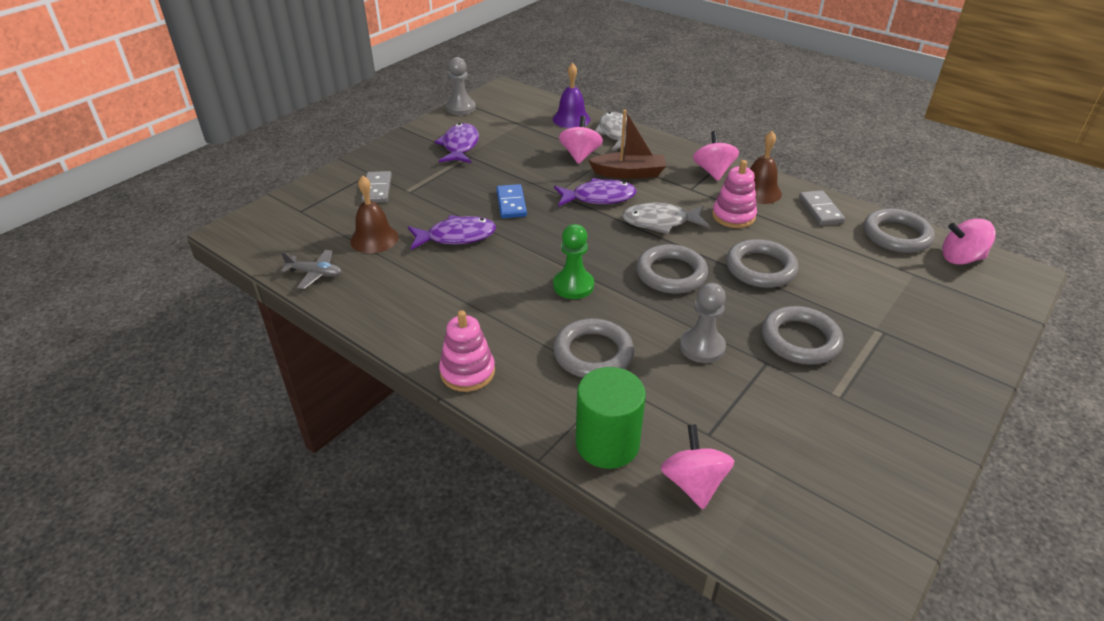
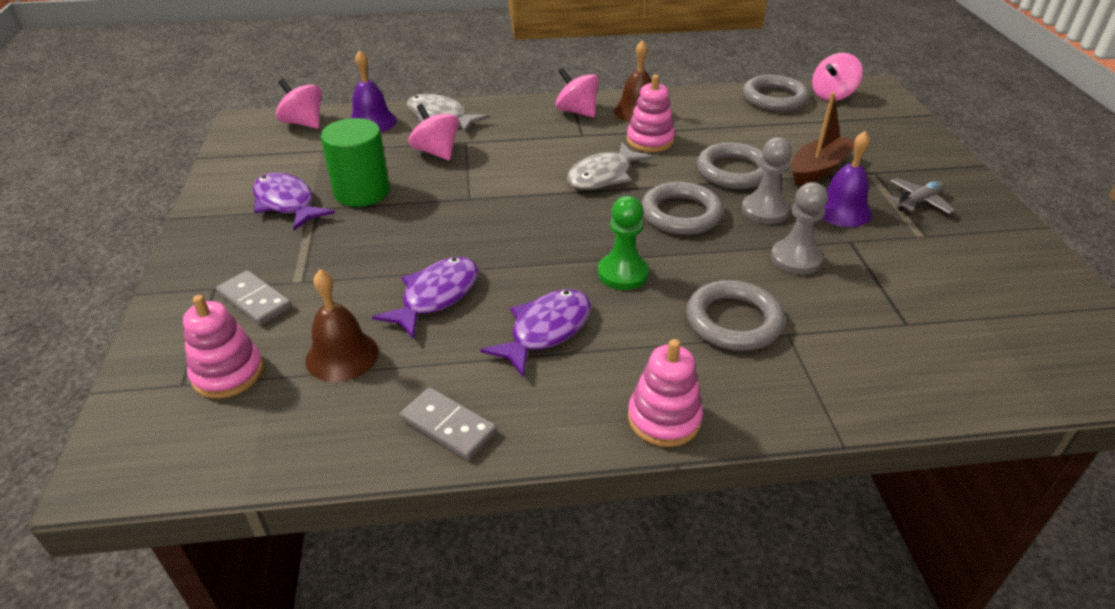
camera: 45 degrees left, 0 degrees up
(315, 274) = (328, 442): grey plane -> grey plane (918, 202)
(322, 217) = (228, 373): none -> pink stacking toy
(460, 108) = (222, 164): grey pawn -> grey pawn (764, 211)
(511, 203) = (440, 232): blue domino -> none
(599, 198) = (517, 182): purple fish -> purple fish (546, 331)
(607, 443) = (864, 388): green cylinder -> green cylinder (362, 192)
(629, 173) = (509, 147): brown boat -> brown boat (818, 169)
(693, 483) = (959, 369): pink spinning top -> pink spinning top (303, 123)
(800, 340) = (842, 210): grey ring -> purple bell
(820, 210) = (700, 104): grey domino -> grey domino (448, 426)

